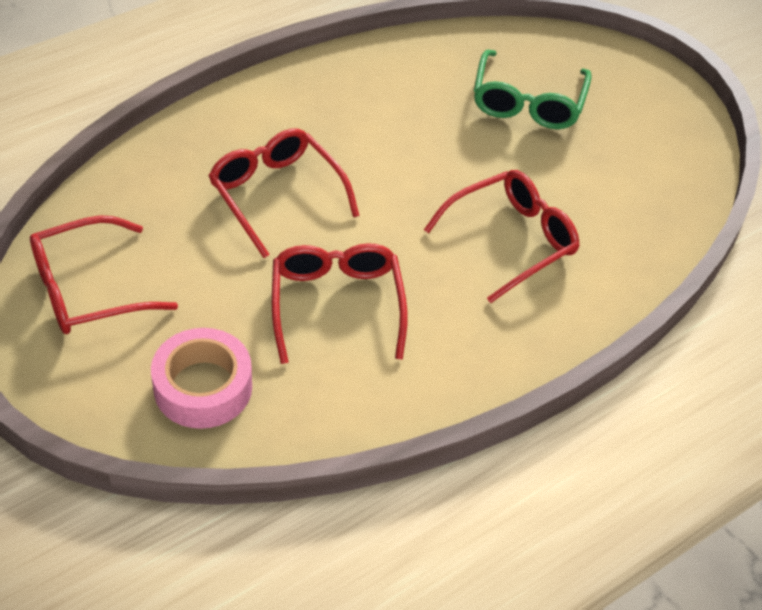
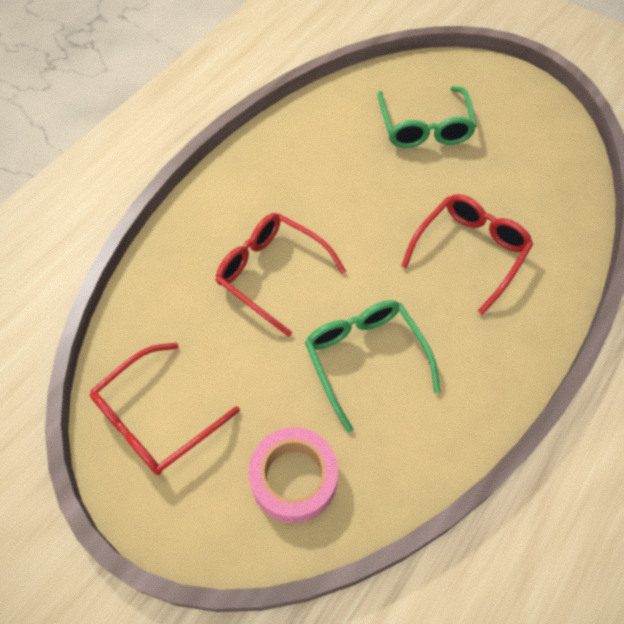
camera: 15 degrees left, 10 degrees up
(336, 305) = (365, 359): red glasses -> green glasses

